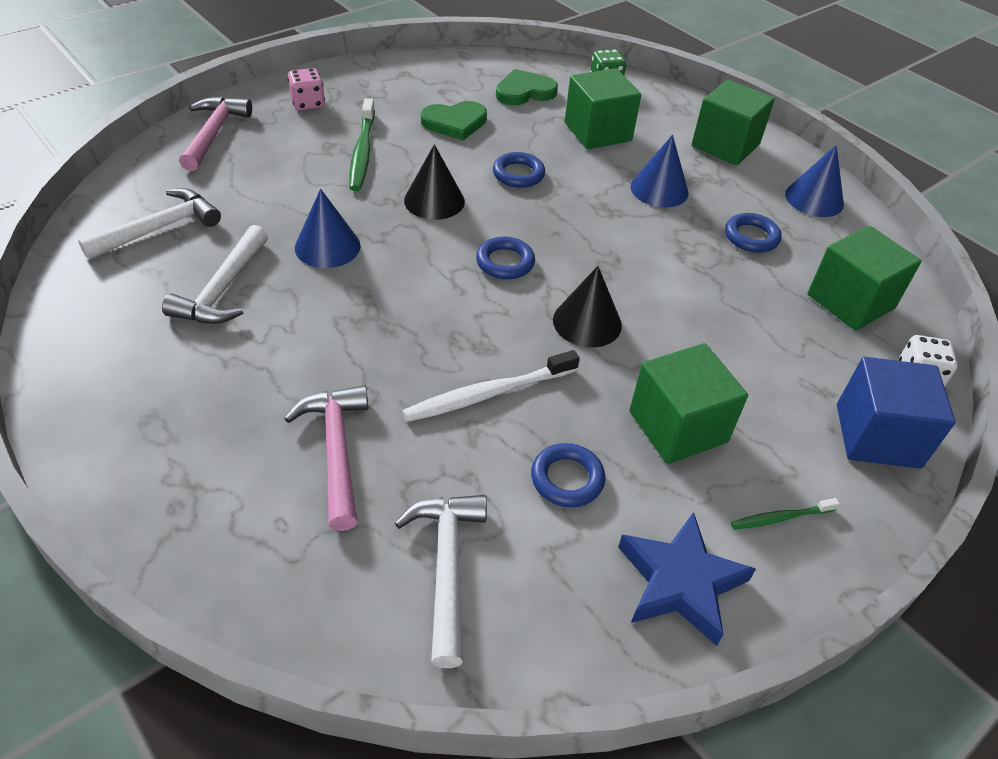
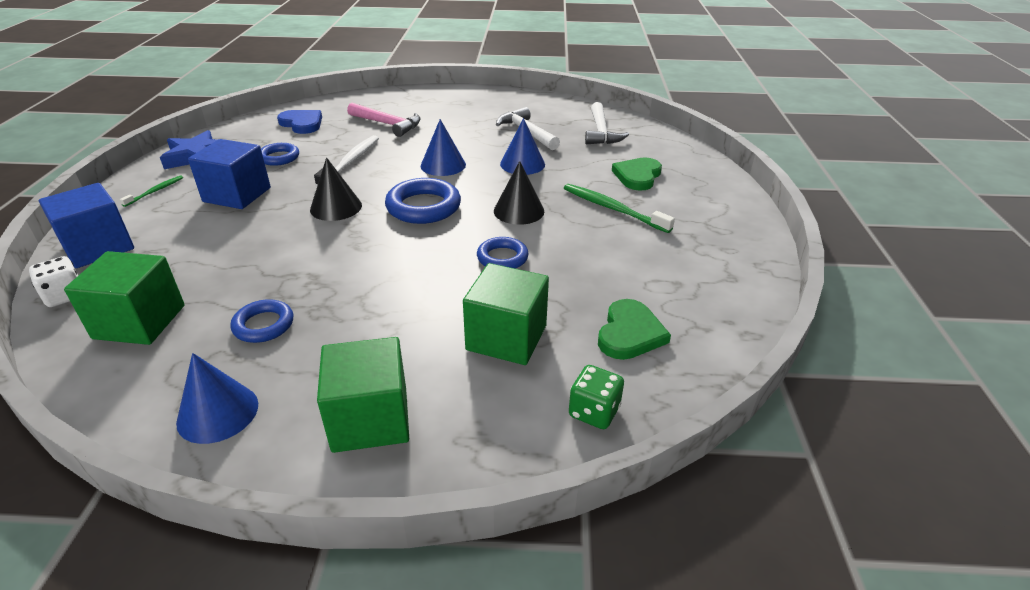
camera: 135 degrees right, 10 degrees down
(213, 134) = (695, 169): pink hammer -> none
(308, 103) = (710, 213): pink dice -> none
(446, 568) = (302, 124): white hammer -> blue heart
(455, 123) = (612, 264): green heart -> green heart (637, 176)
(505, 262) = (423, 207): blue ring -> blue ring, size x1.63
(659, 189) = (384, 317): blue cone -> blue cone (443, 165)
(678, 427) = (237, 195): green cube -> blue cube

